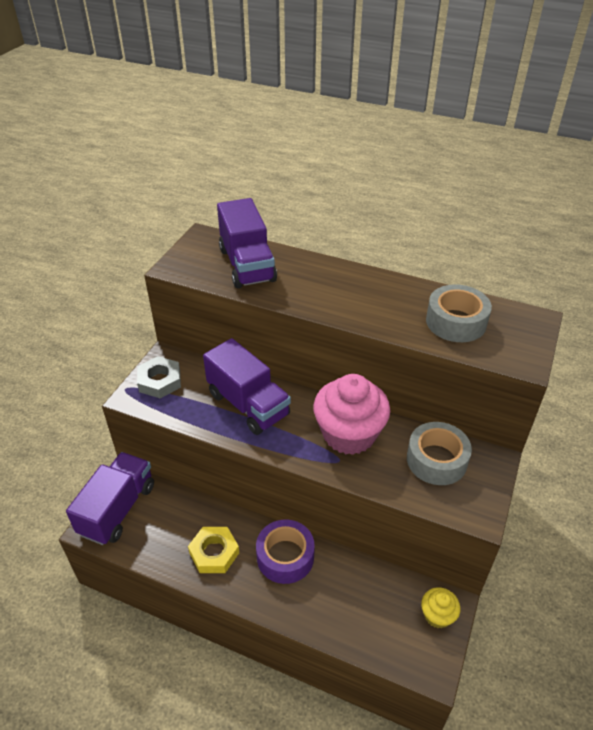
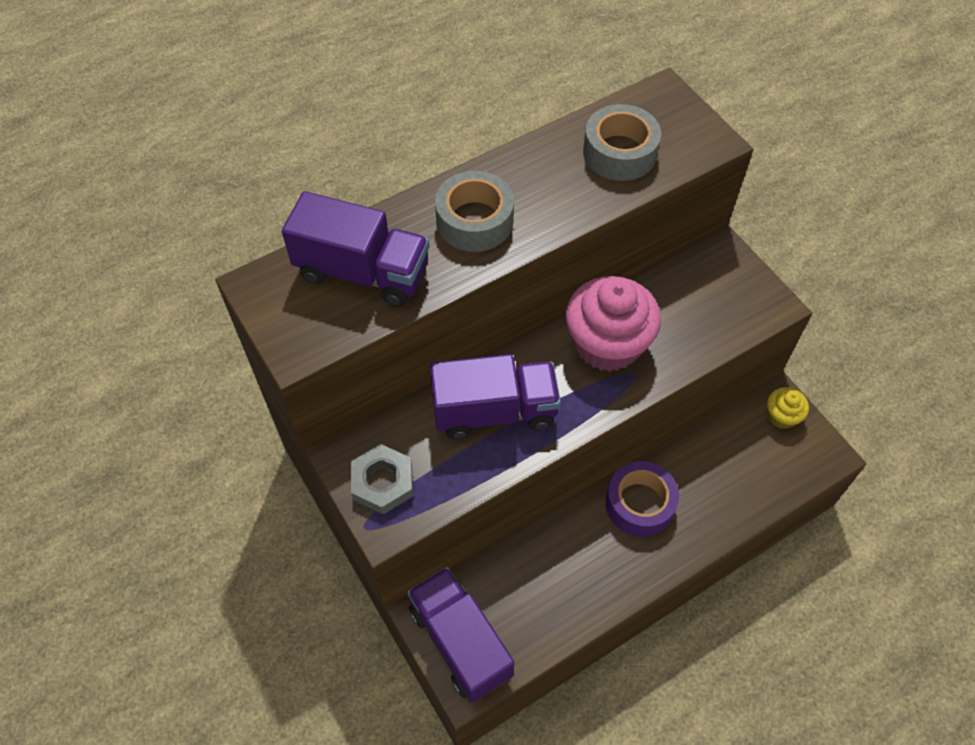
camera: 55 degrees left, 15 degrees up
(214, 553) = (589, 569): yellow nut -> none
(436, 460) = (692, 294): grey tape -> grey tape (474, 221)

